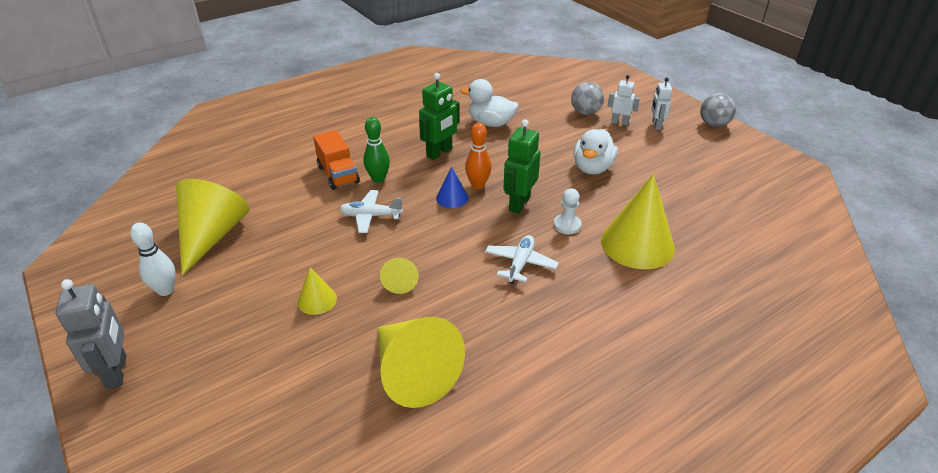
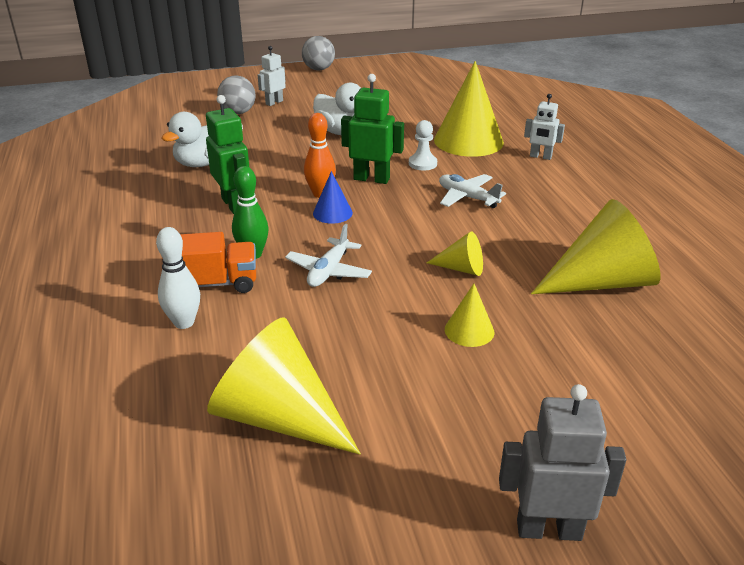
camera: 70 degrees left, 5 degrees down
(165, 290) = (387, 473): white bowling pin -> white bowling pin (184, 322)
(519, 204) = (371, 179): green robot -> green robot turned 150 degrees clockwise
(656, 125) = (296, 89): white robot -> white robot (540, 157)

